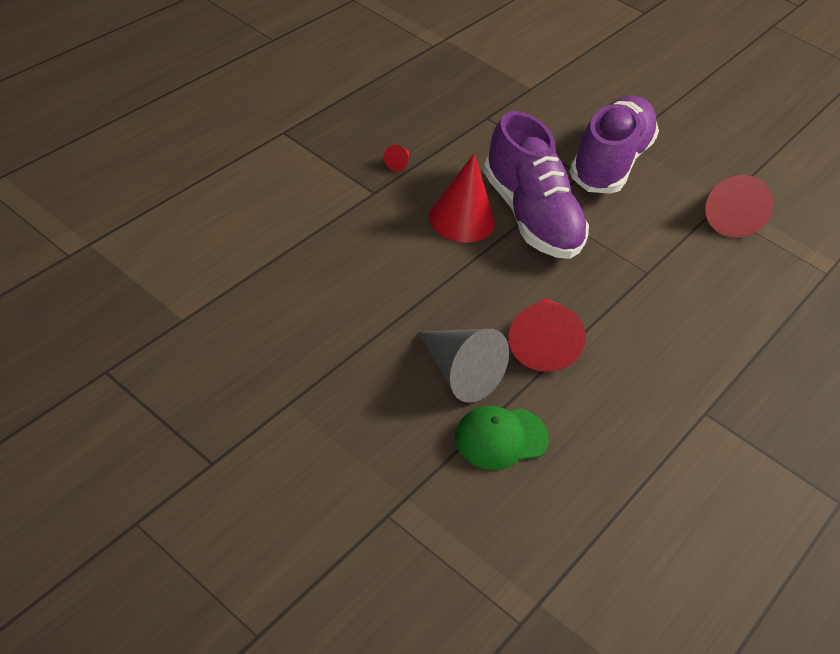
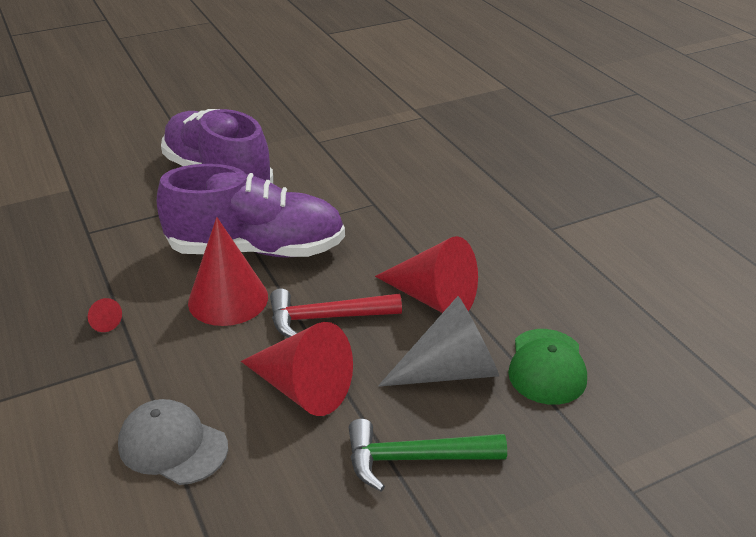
camera: 60 degrees left, 10 degrees down
(305, 239) = (172, 446): none -> grey cap
(356, 371) = (415, 459): none -> green hammer
(475, 282) = (326, 318): none -> red hammer
(727, 216) = (331, 139): red cone -> red cone (302, 388)

